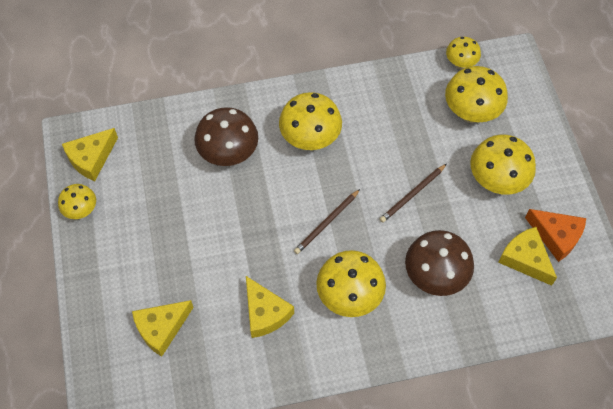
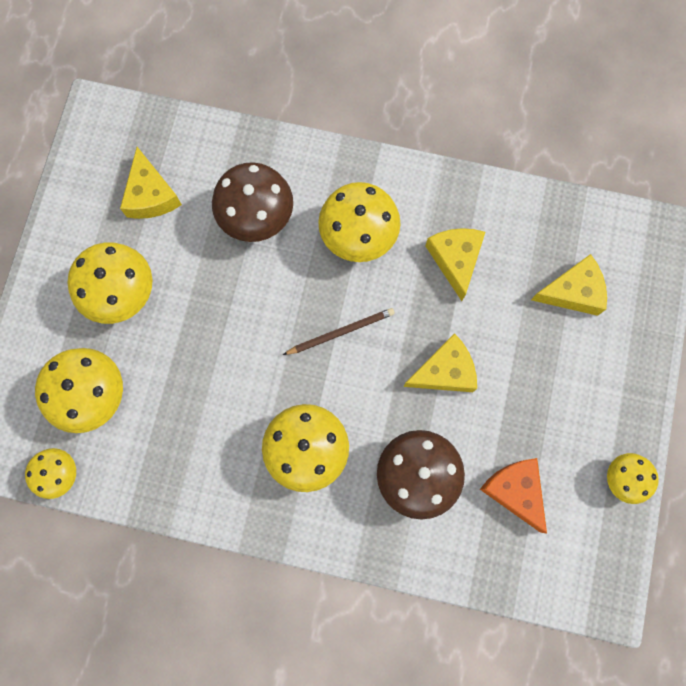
camera: 155 degrees left, 15 degrees up
(91, 158) = (590, 551): yellow cheese -> yellow cheese (444, 371)
(412, 194) = (226, 322): brown pencil -> none
(556, 236) = (101, 204): orange cheese -> orange cheese (515, 491)

